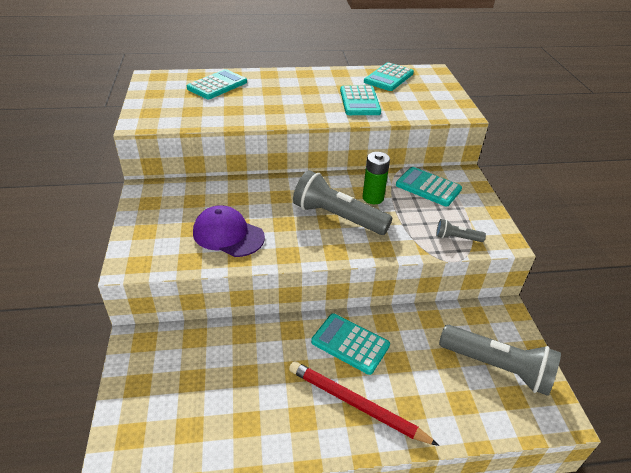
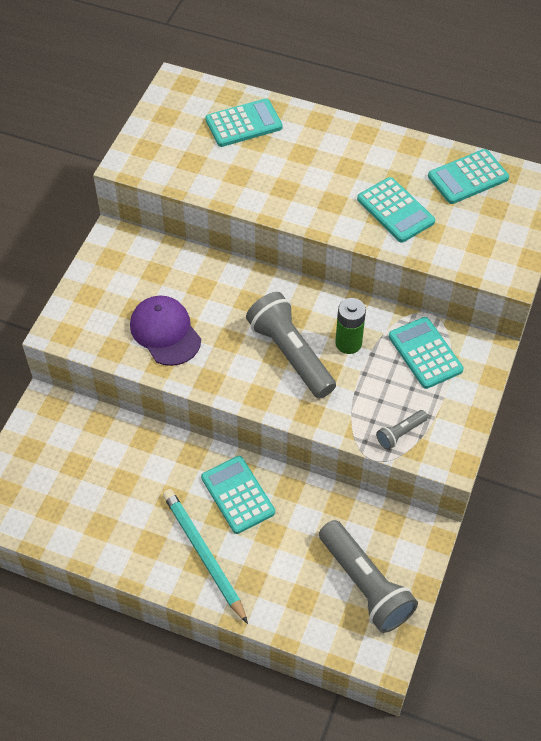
camera: 30 degrees right, 15 degrees up
(356, 404) = (204, 554): red pencil -> turquoise pencil
(359, 101) = (395, 210): turquoise calculator -> turquoise calculator turned 60 degrees counterclockwise
(456, 238) = (400, 433): grey flashlight -> grey flashlight turned 75 degrees counterclockwise

